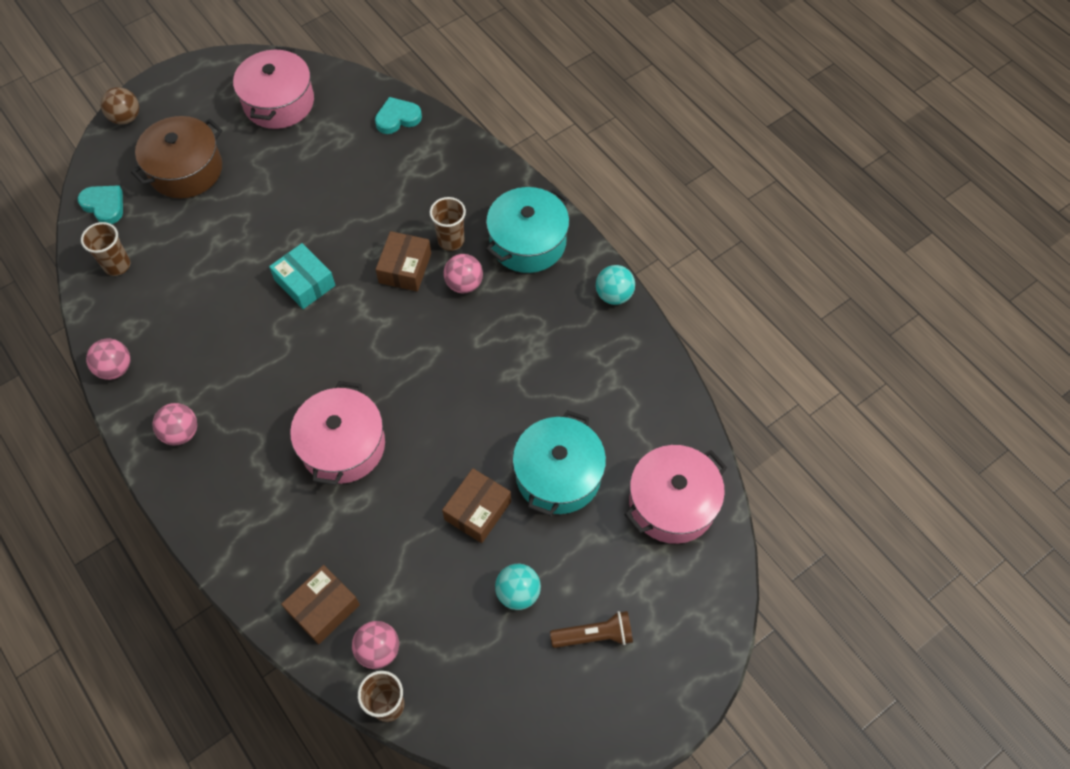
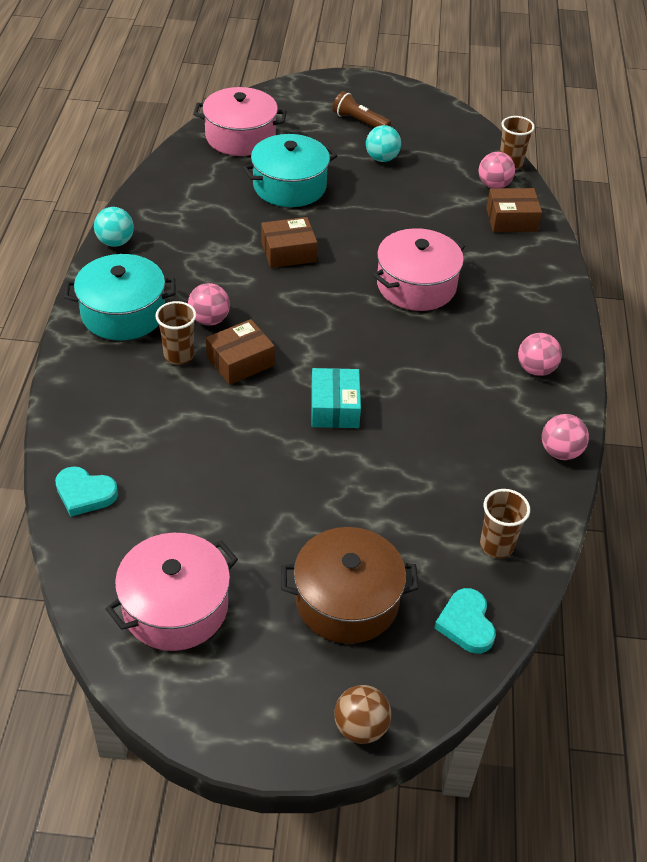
camera: 140 degrees left, 15 degrees down
(478, 510) = (362, 202): brown box -> brown box (288, 252)

